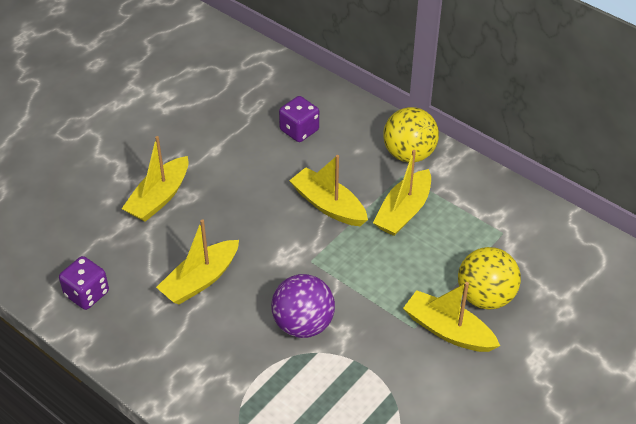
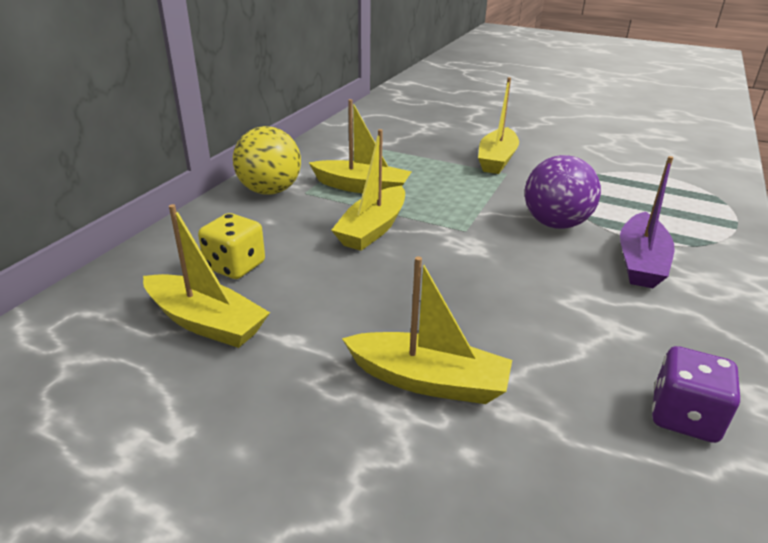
camera: 105 degrees left, 15 degrees down
(200, 280) = (557, 303): yellow boat -> yellow boat (206, 322)
(229, 355) = (640, 262): none -> purple boat
(299, 130) = (235, 266): purple dice -> yellow dice
(485, 297) = (447, 148): yellow ball -> none

